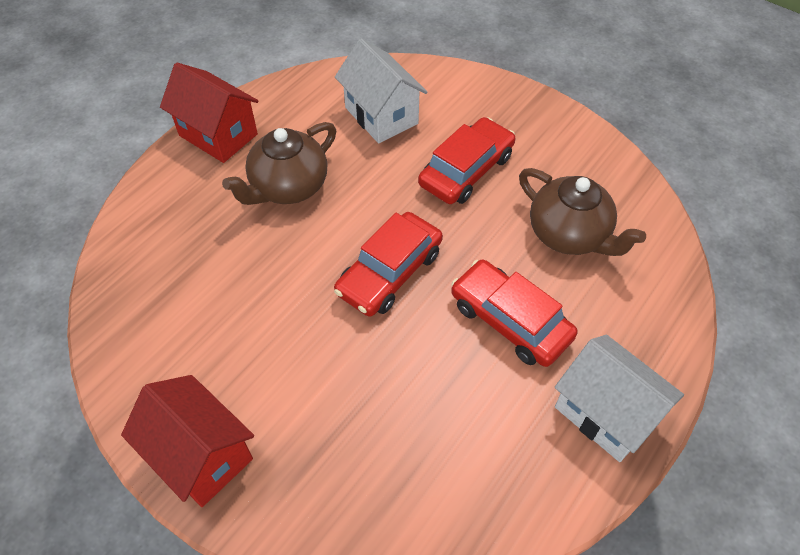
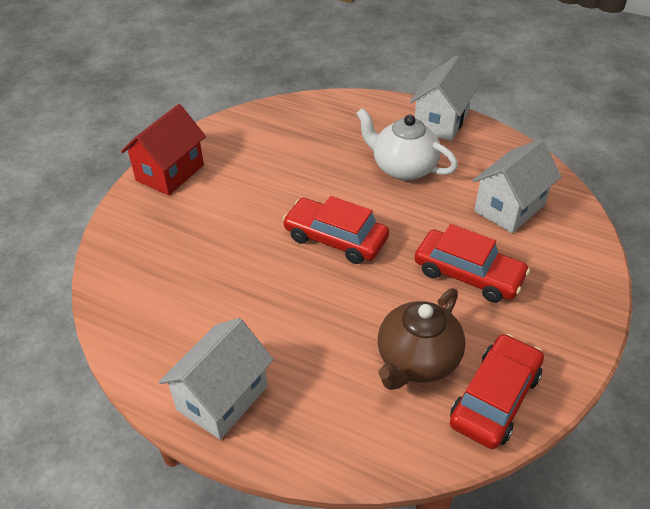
camera: 80 degrees right, 10 degrees down
(218, 135) = (440, 122): red house -> white house
(288, 187) = (403, 168): brown teapot -> white teapot
(510, 320) = (305, 322): red car -> red car (495, 398)

